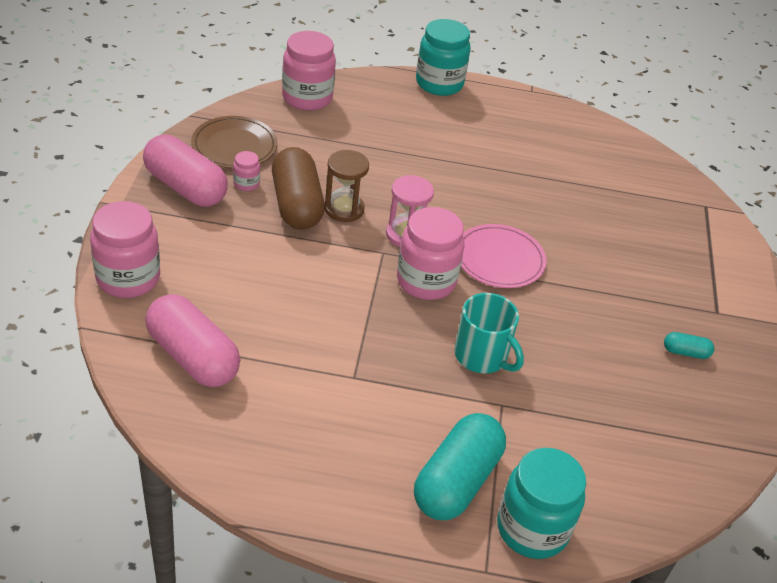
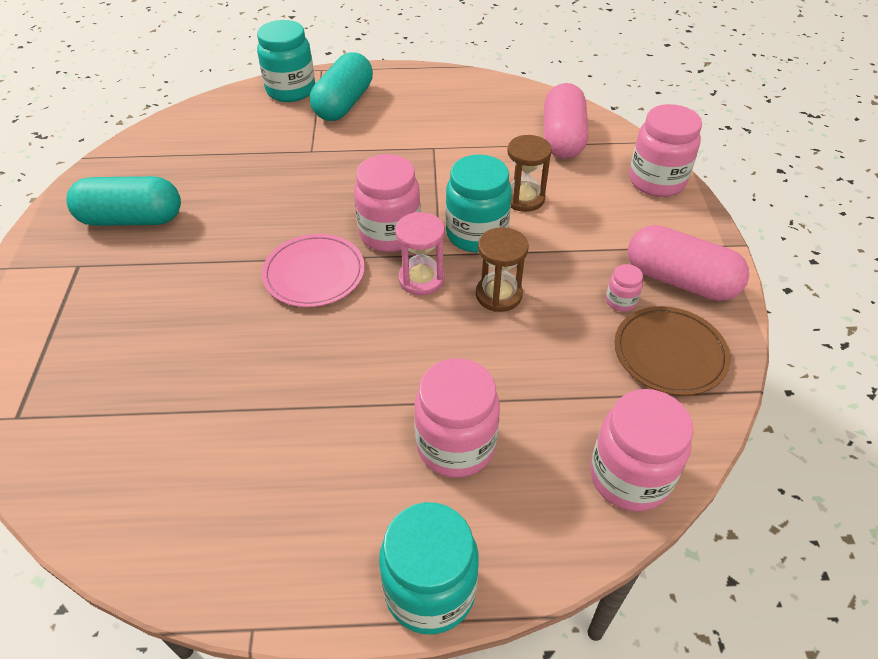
camera: 175 degrees right, 5 degrees up
(193, 357) = (562, 138): pink capsule -> pink capsule turned 60 degrees clockwise
(279, 289) = (524, 198): none -> brown hourglass
(297, 204) = (552, 288): brown capsule -> none
(343, 263) = (476, 234): none -> turquoise jar
(408, 132) = (456, 445): none -> pink jar
(482, 356) = (329, 180): turquoise mug -> none
(685, 352) = (132, 219): turquoise capsule -> turquoise capsule, size x2.26

